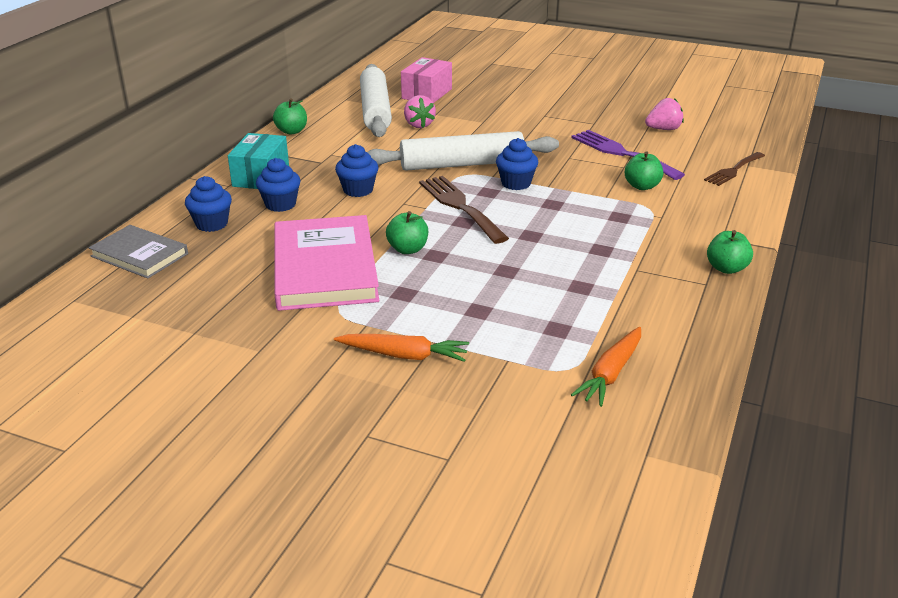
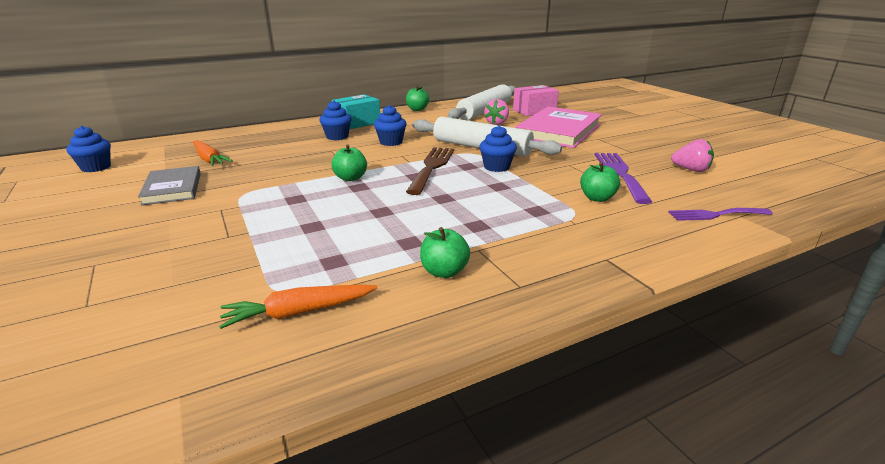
camera: 40 degrees right, 5 degrees down
(139, 255) = (229, 137): grey book -> grey book (172, 188)
(211, 224) = (287, 135): blue cupcake -> blue cupcake (96, 167)
(325, 268) = (288, 171): pink book -> pink book (559, 131)
(404, 355) = (216, 231): orange carrot -> orange carrot (209, 159)
(726, 268) = (564, 283): green apple -> green apple (444, 271)
(733, 170) = (715, 215): brown fork -> purple fork

